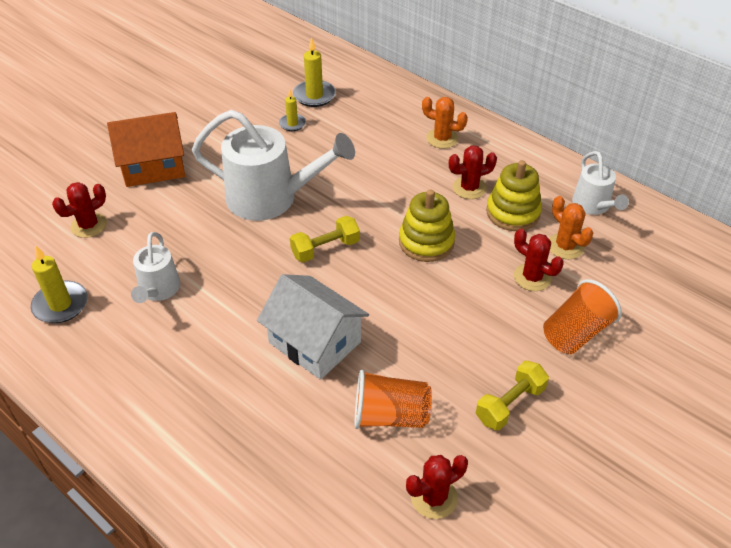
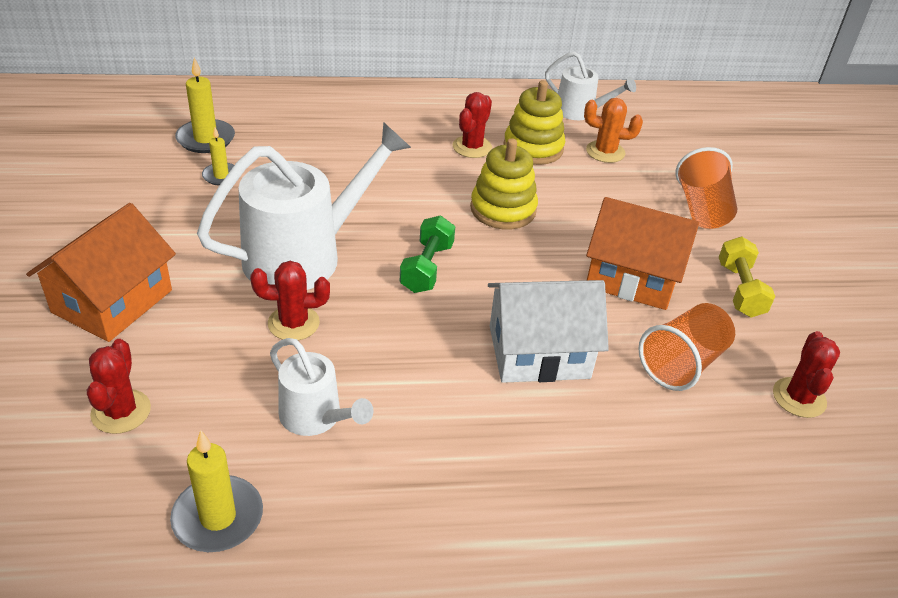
camera: 50 degrees left, 5 degrees down
(325, 249) = (427, 268): yellow dumbbell -> green dumbbell
(442, 139) = (390, 119): orange cactus -> none
(445, 341) = (632, 277): none -> orange house
(532, 277) = (617, 188): red cactus -> red cactus (293, 323)

